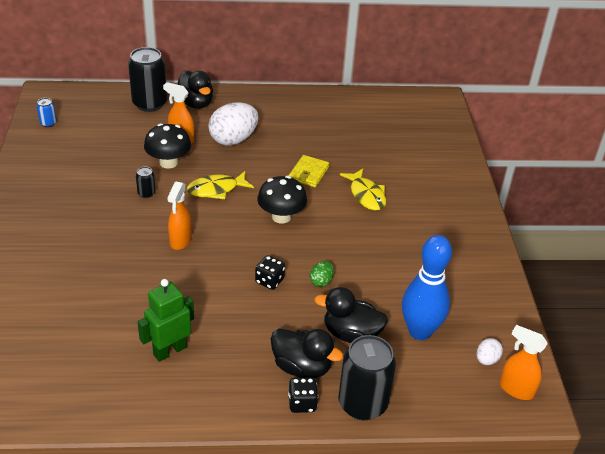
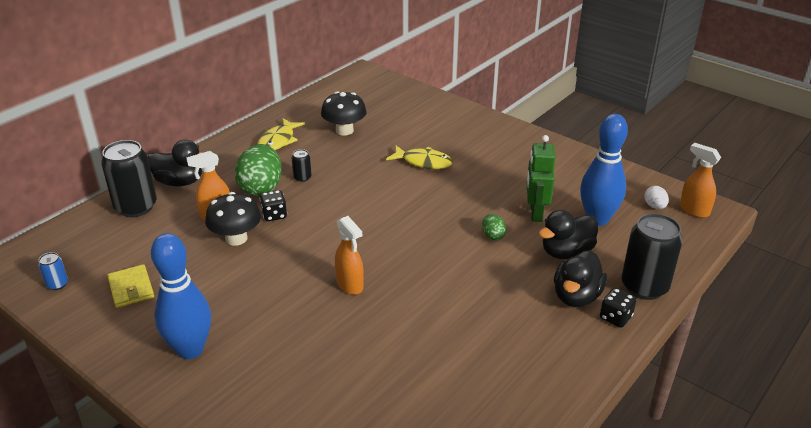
camera: 45 degrees left, 5 degrees down
(47, 209) = (190, 349): none -> blue bowling pin
(146, 193) = (259, 273): black can -> black can (302, 177)
(170, 350) = (481, 363): green robot -> green robot (535, 213)
(216, 189) = (312, 231): yellow fish -> yellow fish (278, 141)
(233, 139) = (261, 188): white egg -> green egg
(269, 281) = (461, 261): black dice -> black dice (274, 215)
(281, 217) = (393, 215): black mushroom -> black mushroom (344, 130)
(302, 367) = (576, 296): black duck -> black duck turned 135 degrees clockwise
(308, 173) = (360, 174): yellow wallet -> yellow wallet (131, 288)
(516, 389) = (693, 210): orange spray bottle -> orange spray bottle turned 60 degrees clockwise

